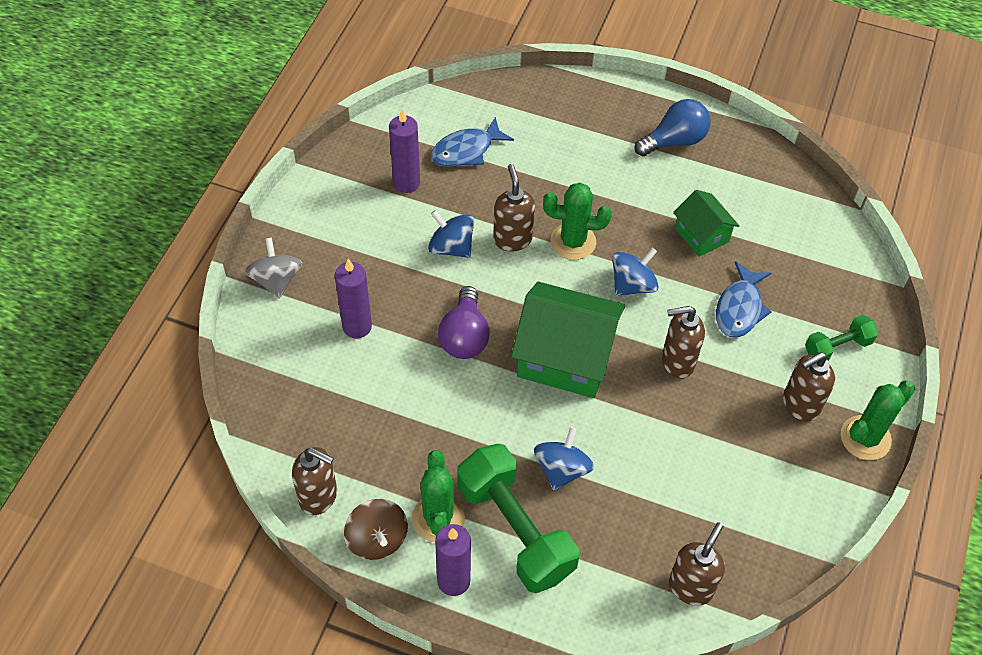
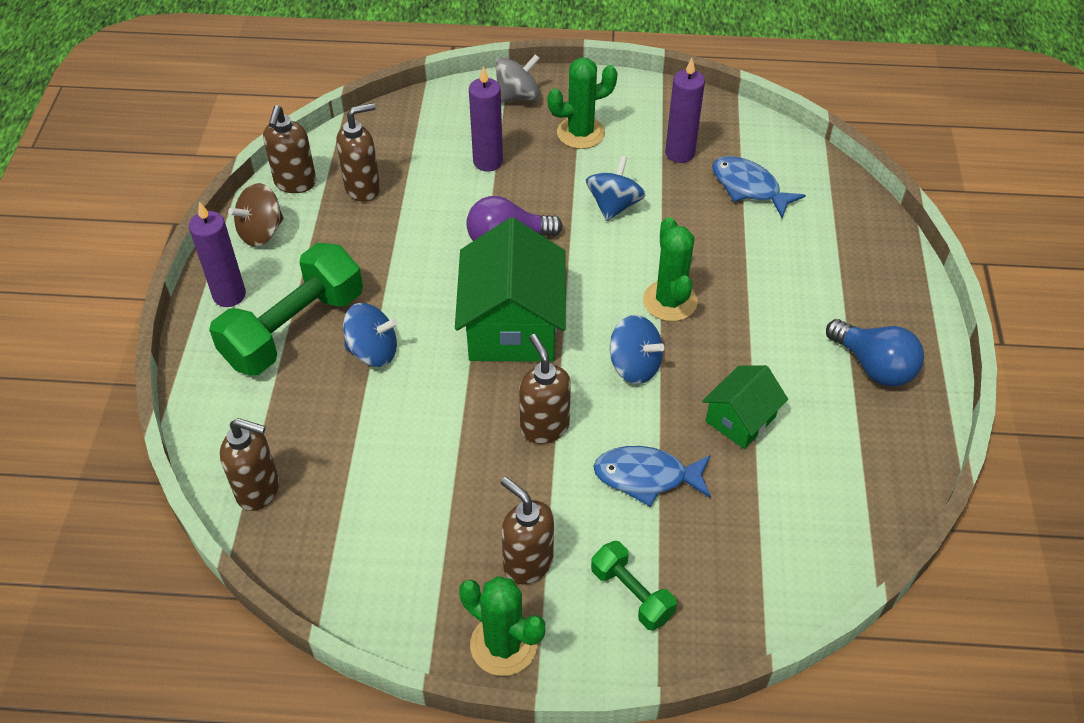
camera: 75 degrees right, 5 degrees down
(438, 518) = (293, 269): green cactus -> green cactus (580, 133)
(512, 239) = (648, 250): brown soap dispenser -> brown soap dispenser (363, 188)

